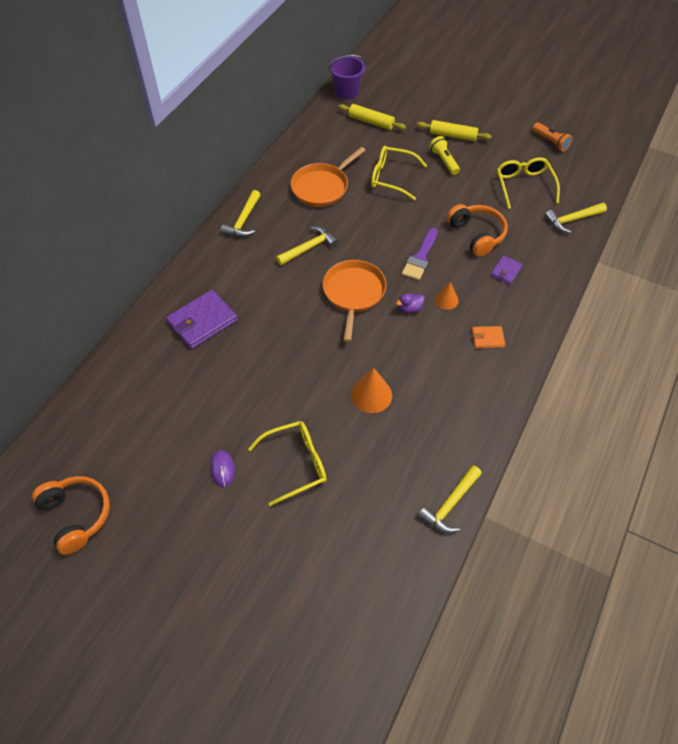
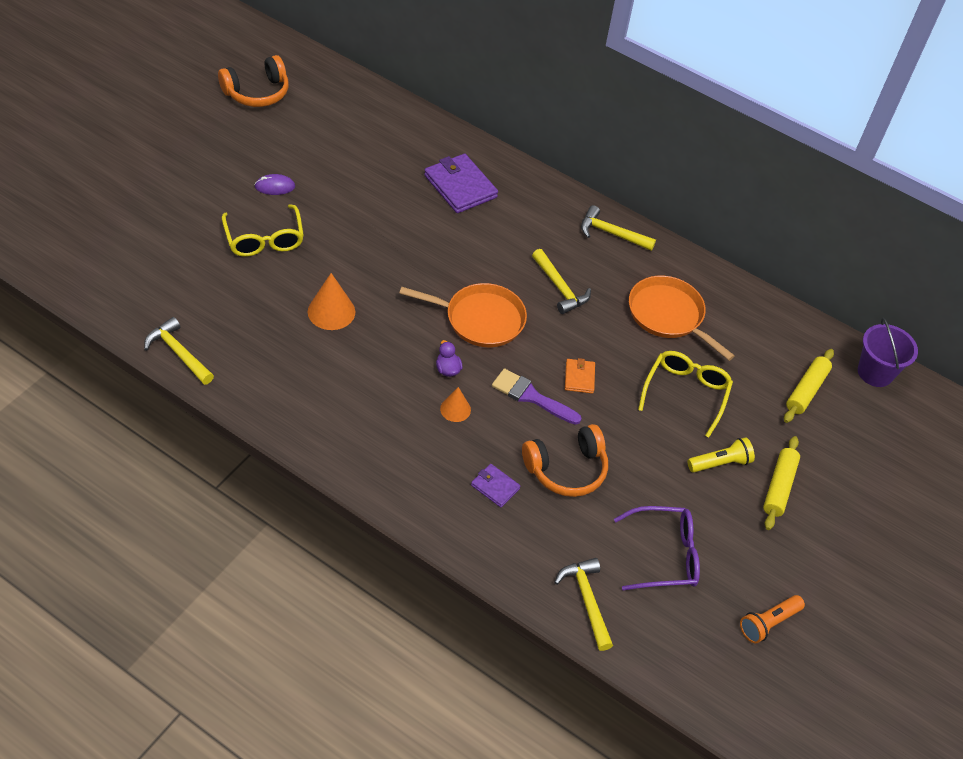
camera: 90 degrees right, 5 degrees down
(487, 338) = (386, 438): orange wallet -> orange wallet (579, 377)
(524, 185) = (665, 555): yellow glasses -> purple glasses

